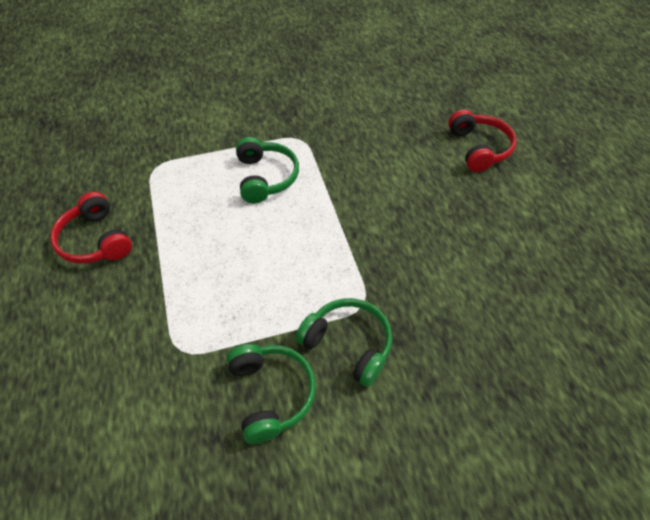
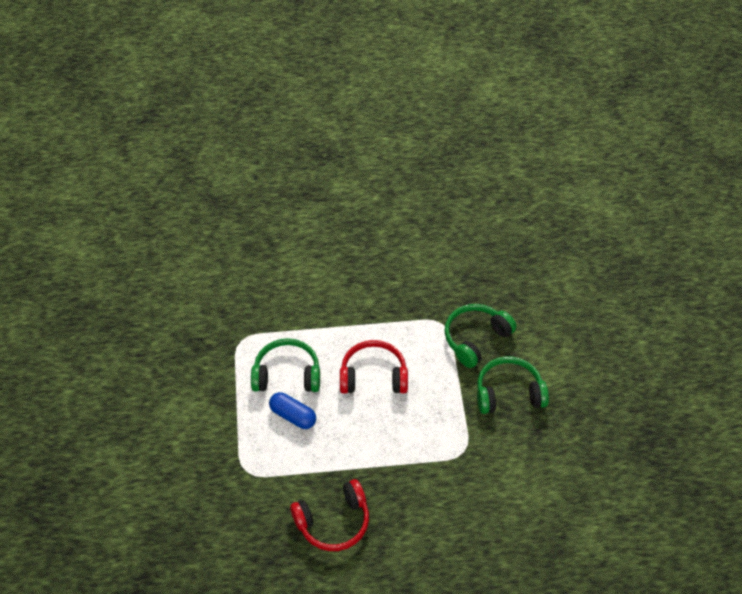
camera: 80 degrees left, 0 degrees up
(217, 190) = (293, 416): none -> blue capsule
(479, 148) = (294, 206): red headphones -> red headphones (373, 376)

